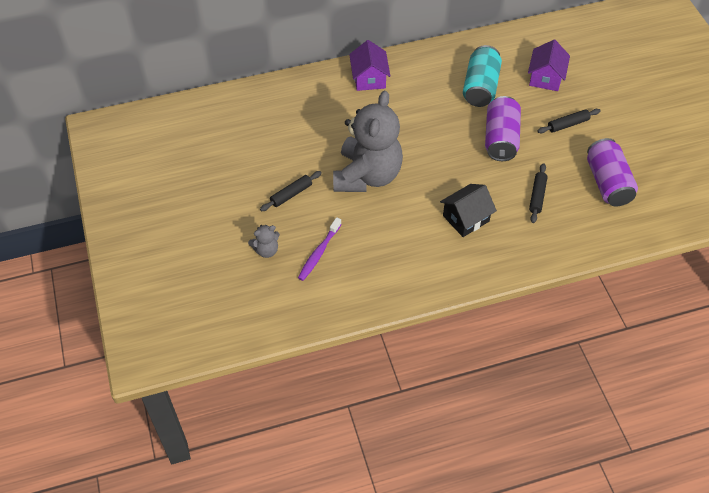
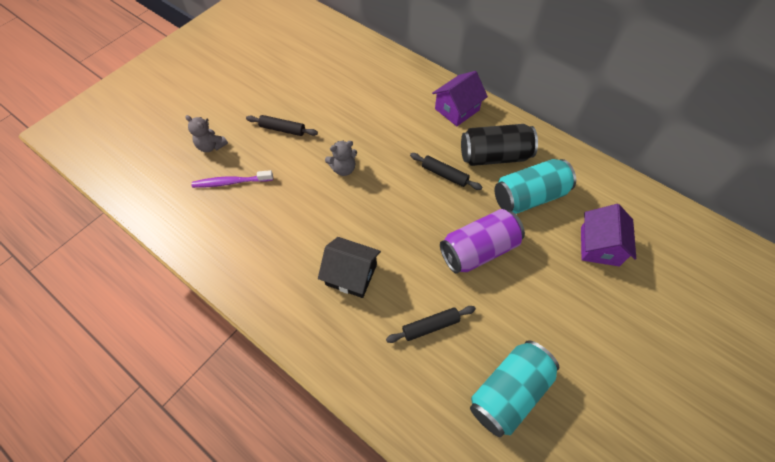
camera: 55 degrees right, 5 degrees up
(367, 175) = (343, 169): grey teddy bear -> grey teddy bear, size x0.40
(431, 84) = (494, 156): none -> black can
(545, 78) = (599, 246): purple house -> purple house turned 60 degrees counterclockwise
(568, 124) = (556, 303): black rolling pin -> black rolling pin (444, 175)
(607, 183) = (508, 392): purple can -> turquoise can

